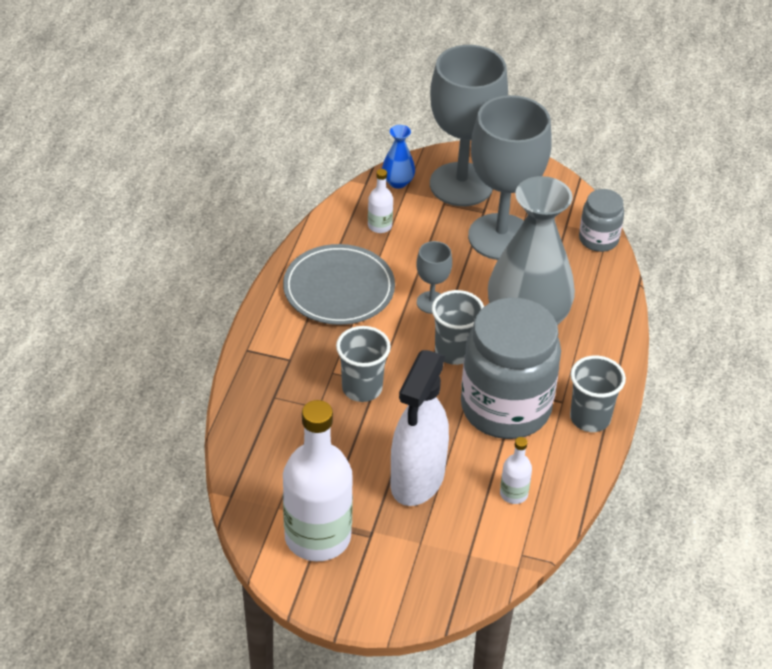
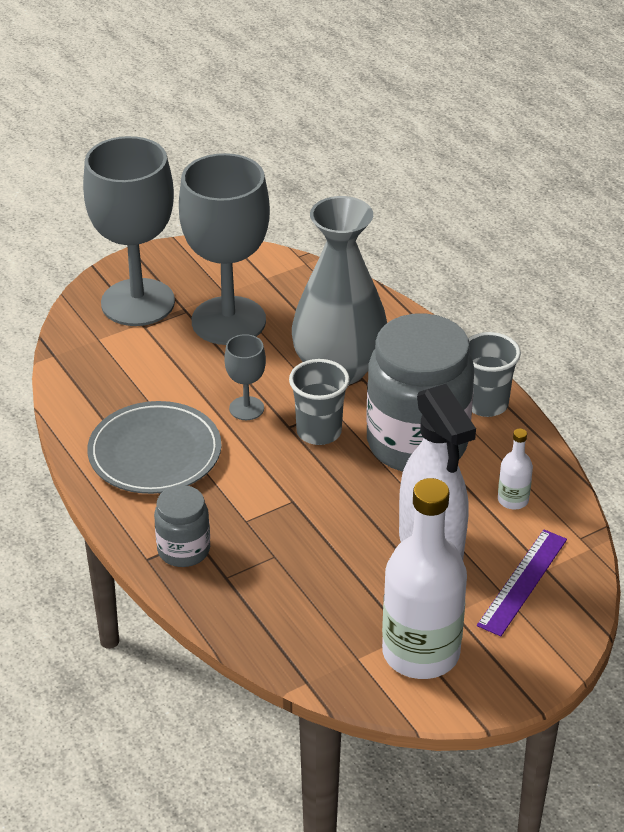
camera: 45 degrees left, 5 degrees down
(362, 388) = (288, 514): grey cup -> none
(379, 226) = (116, 380): white bottle -> none
(397, 182) = (81, 336): blue vase -> none
(442, 549) = (522, 582): none -> purple ruler
(598, 239) = (305, 272): grey jar -> grey jar (183, 550)

